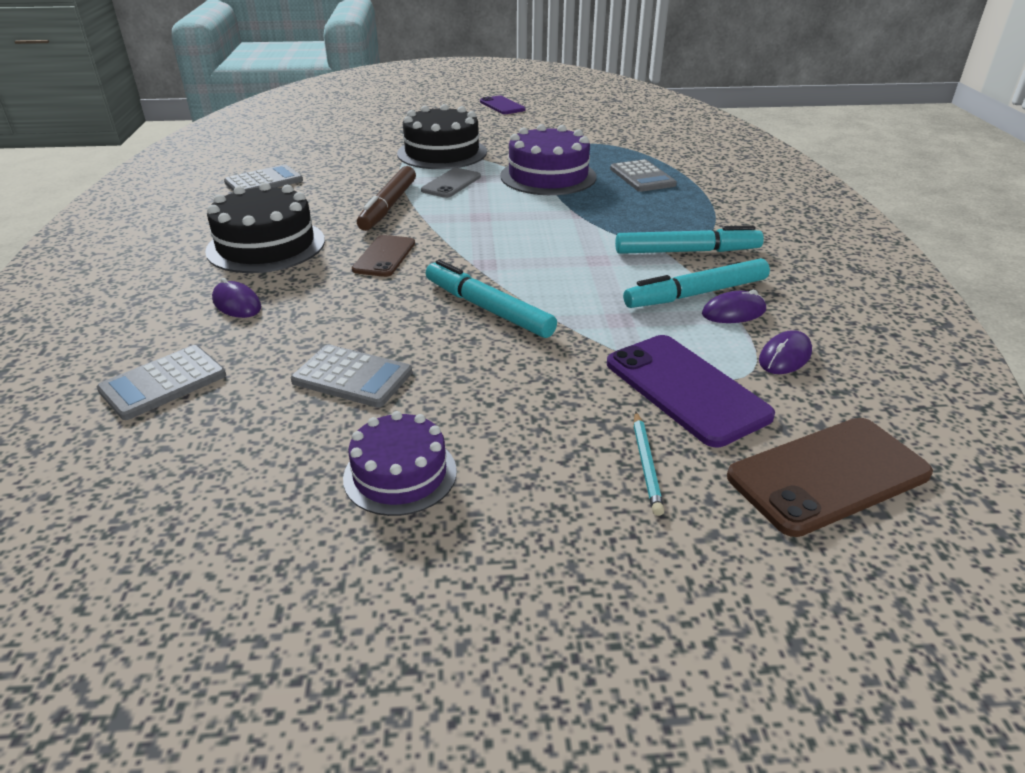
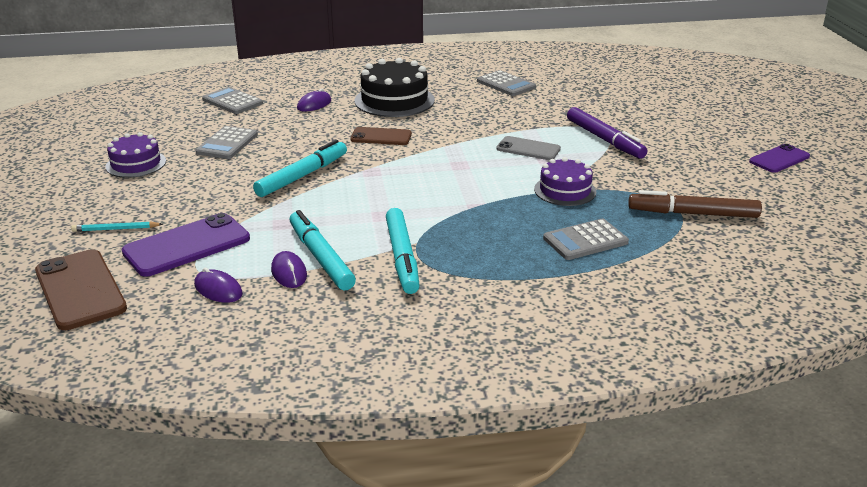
camera: 85 degrees right, 5 degrees down
(388, 206) = (471, 130): brown marker -> brown marker (693, 214)
(442, 153) = (604, 140): black cake -> purple marker
(548, 176) = (565, 190): purple cake -> purple cake, size x0.63

